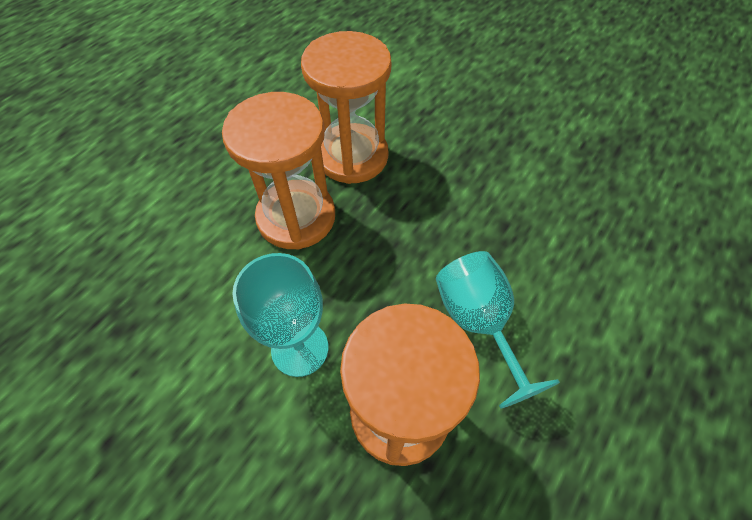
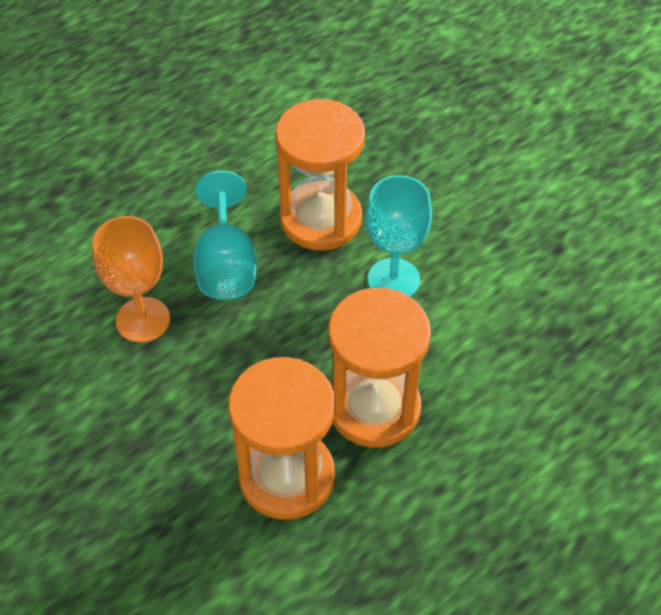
camera: 165 degrees left, 5 degrees down
(523, 246) = (143, 320): none -> orange goblet

